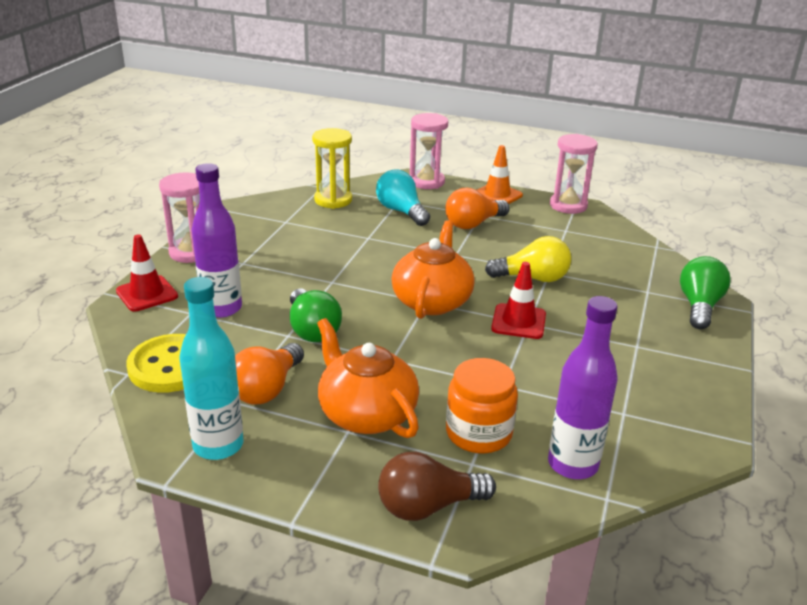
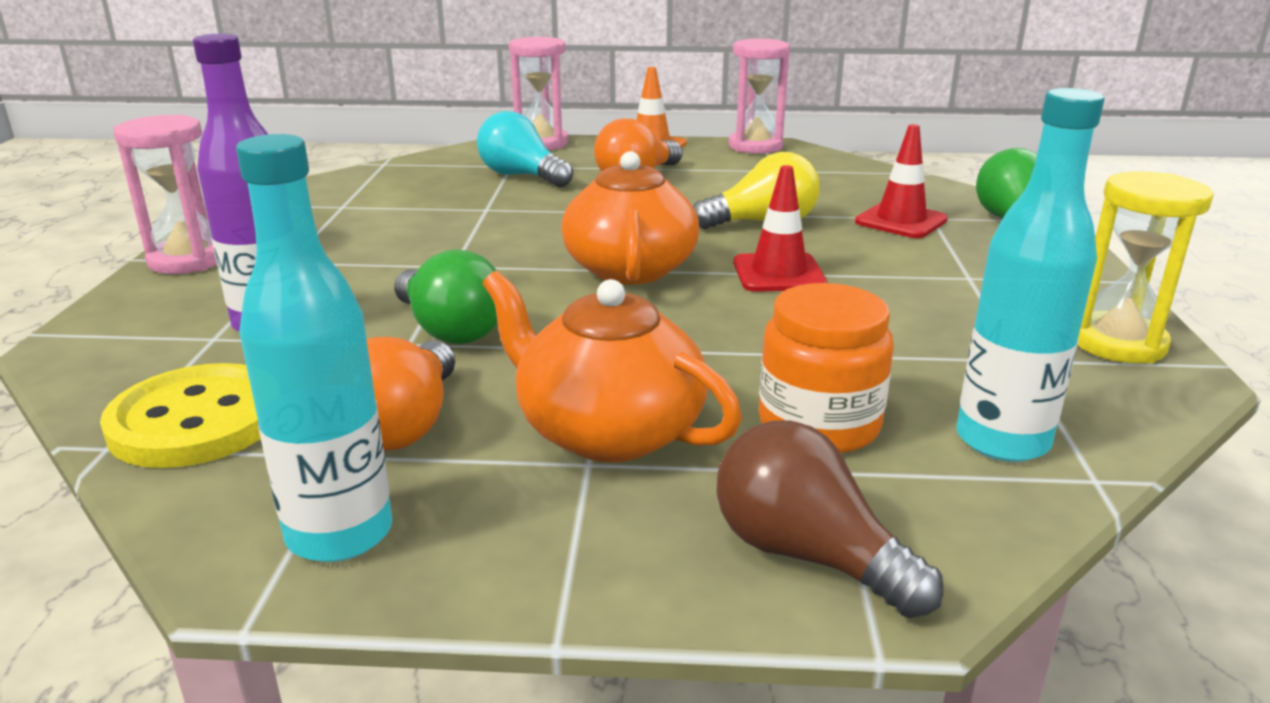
camera: 15 degrees left, 5 degrees down
(147, 294) = (118, 323): red traffic cone -> red traffic cone (901, 221)
(333, 200) = (409, 175): yellow hourglass -> yellow hourglass (1118, 343)
(428, 506) = (808, 555): brown light bulb -> brown light bulb turned 75 degrees clockwise
(572, 464) = (1002, 441): purple bottle -> turquoise bottle

